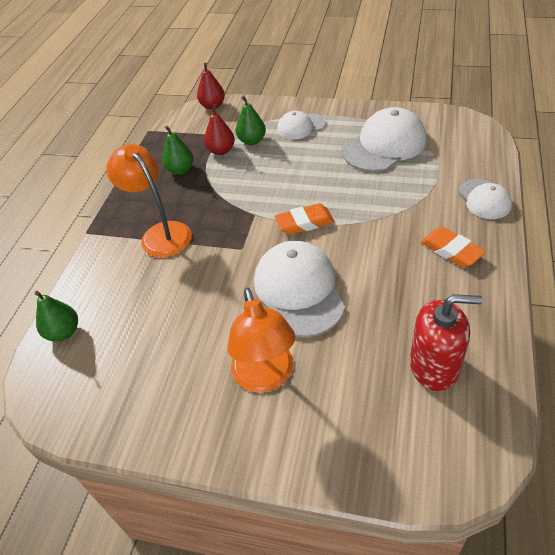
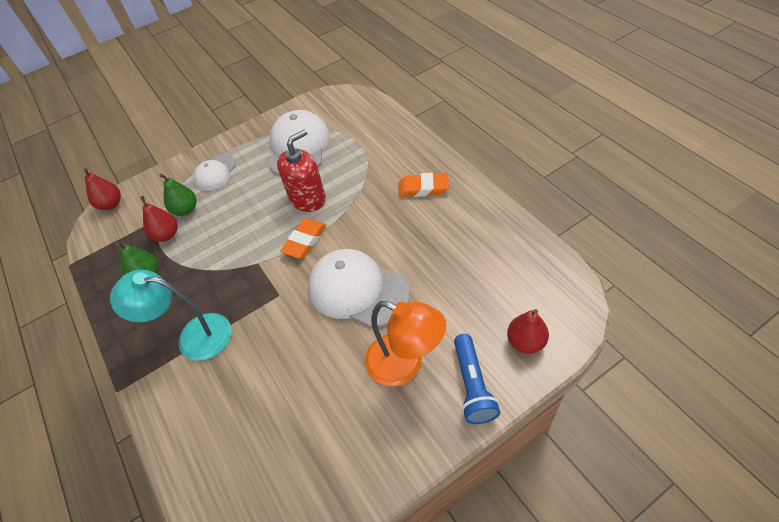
camera: 45 degrees left, 5 degrees up
(63, 332) = (203, 482): green pear -> none
(160, 233) = (193, 336): orange lamp -> turquoise lamp
(296, 443) = (472, 386): none -> blue flashlight
(384, 453) = (525, 342): none -> red pear
(434, 366) = (493, 266): red soap dispenser -> red soap dispenser (308, 199)
(484, 199) = (406, 141): white cap -> none

